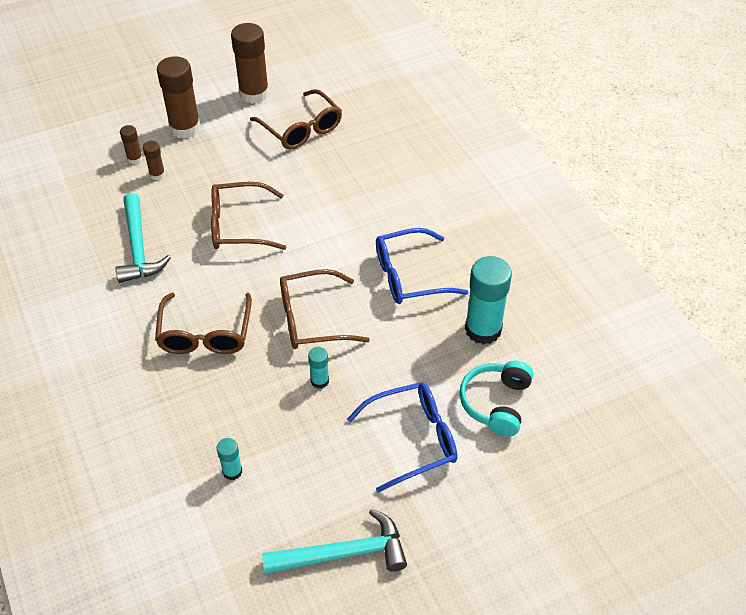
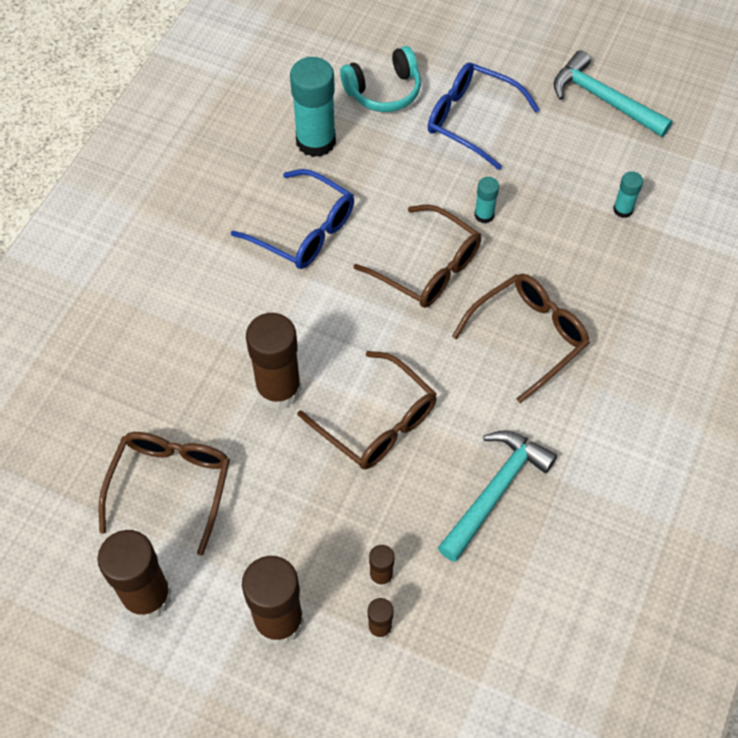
camera: 130 degrees left, 10 degrees up
(308, 198) = (278, 389): none -> brown glue stick

